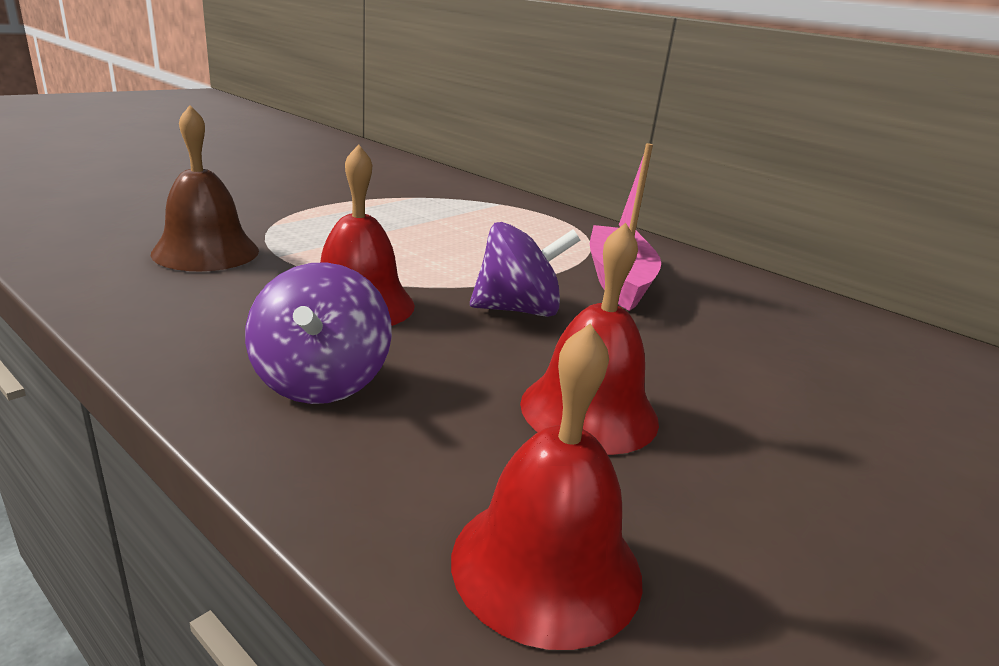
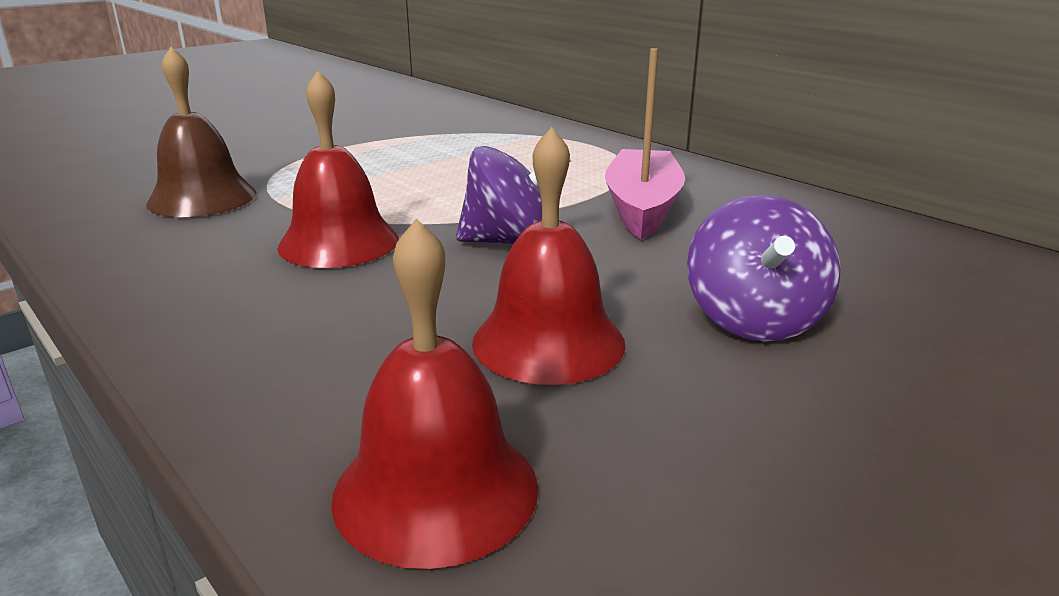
camera: 10 degrees right, 0 degrees up
(321, 381) = (271, 317): purple spinning top -> purple spinning top (754, 320)

